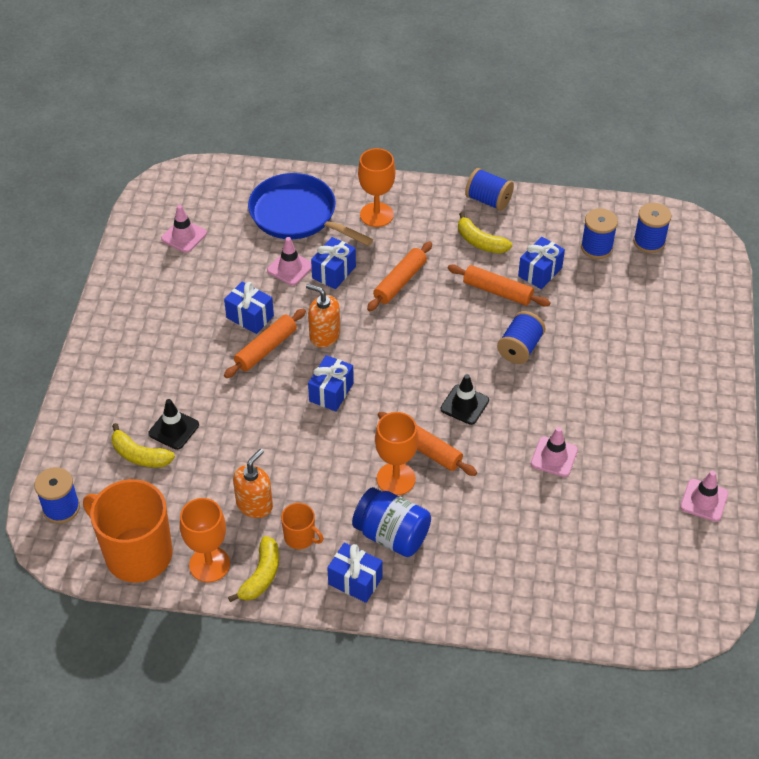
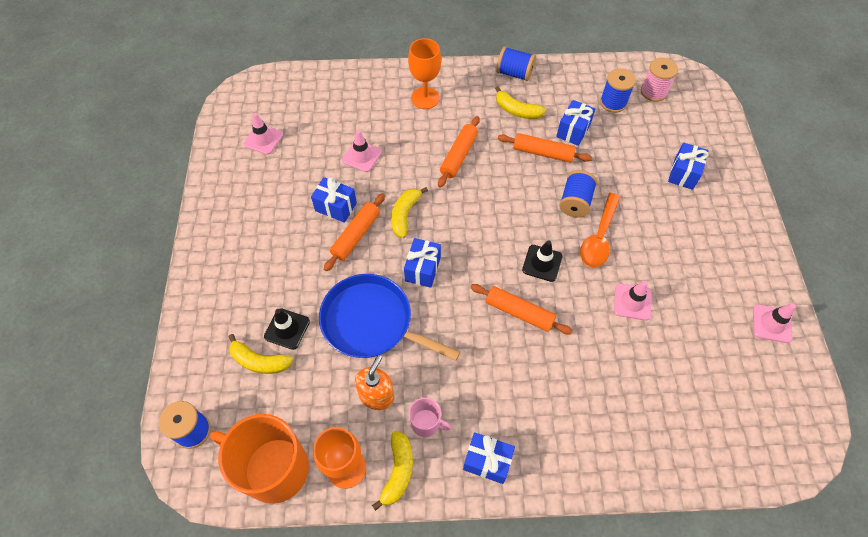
camera: 10 degrees left, 10 degrees up
(297, 215) = (358, 107): blue pan -> blue pan (371, 322)
(300, 537) = (426, 423): orange mug -> pink mug
(324, 335) = (405, 215): orange soap dispenser -> yellow banana
(334, 272) = (400, 155): blue gift -> blue gift (683, 173)
(391, 535) = (509, 406): blue jar -> none
(396, 479) = (499, 347): orange goblet -> none
(536, 388) = (599, 237): none -> orange spoon
(649, 242) = (653, 92): blue spool -> pink spool

